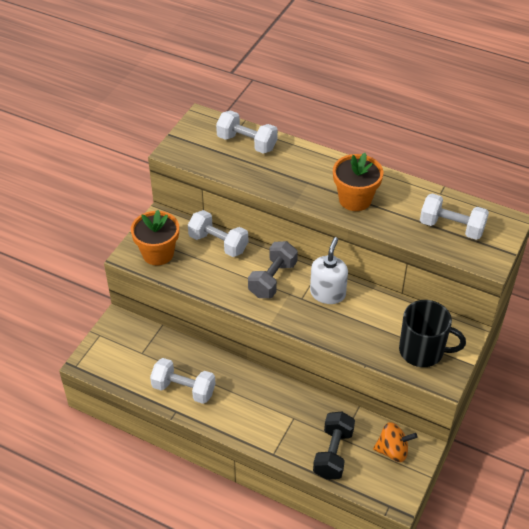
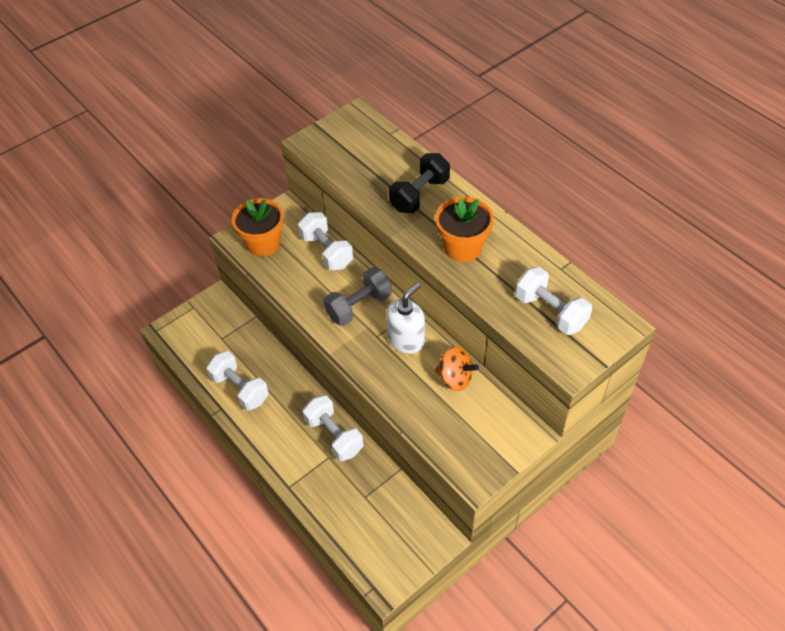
camera: 25 degrees right, 5 degrees up
(247, 143) = (386, 153): white dumbbell -> white dumbbell (334, 436)
(333, 453) = (347, 509): black dumbbell -> black dumbbell (419, 195)
(392, 450) = (409, 529): orange spinning top -> orange spinning top (455, 378)
(422, 351) = (471, 437): black mug -> none

